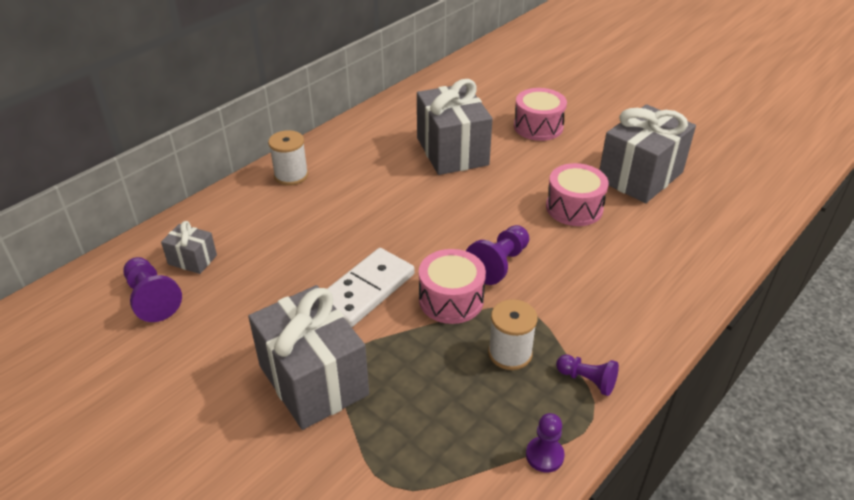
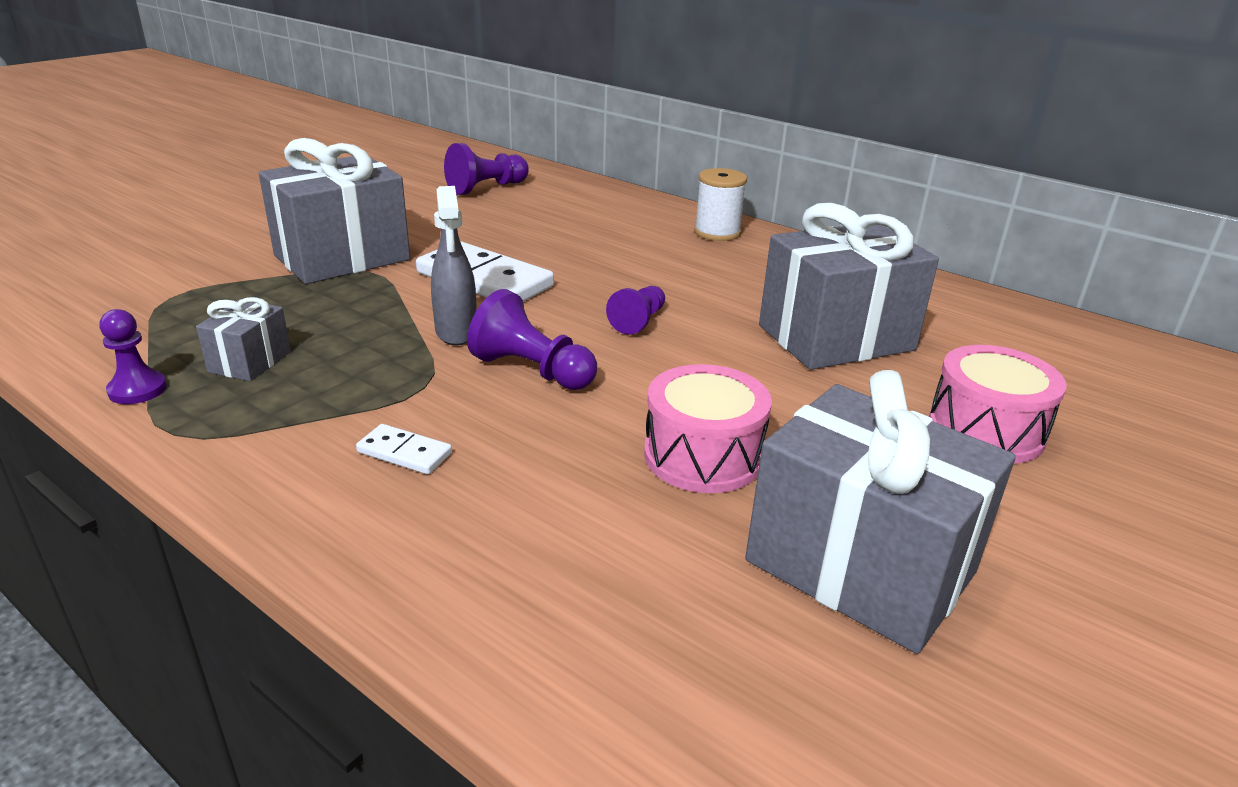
camera: 85 degrees right, 10 degrees down
(192, 260) = (546, 198): grey gift -> grey gift (250, 361)
(451, 299) = (456, 332): pink drum -> grey spray bottle
(510, 353) = (334, 372): white spool -> none
(587, 380) = (249, 434): purple pawn -> purple pawn (638, 321)
(592, 310) = (404, 453): none -> white domino

